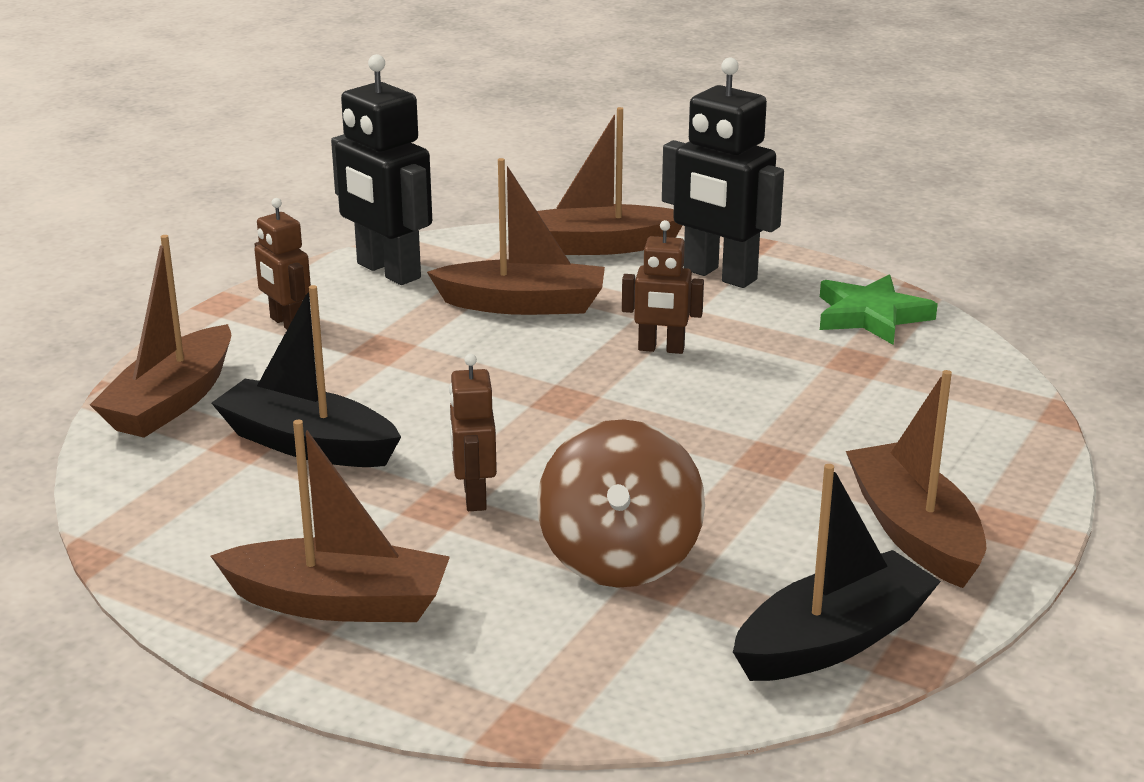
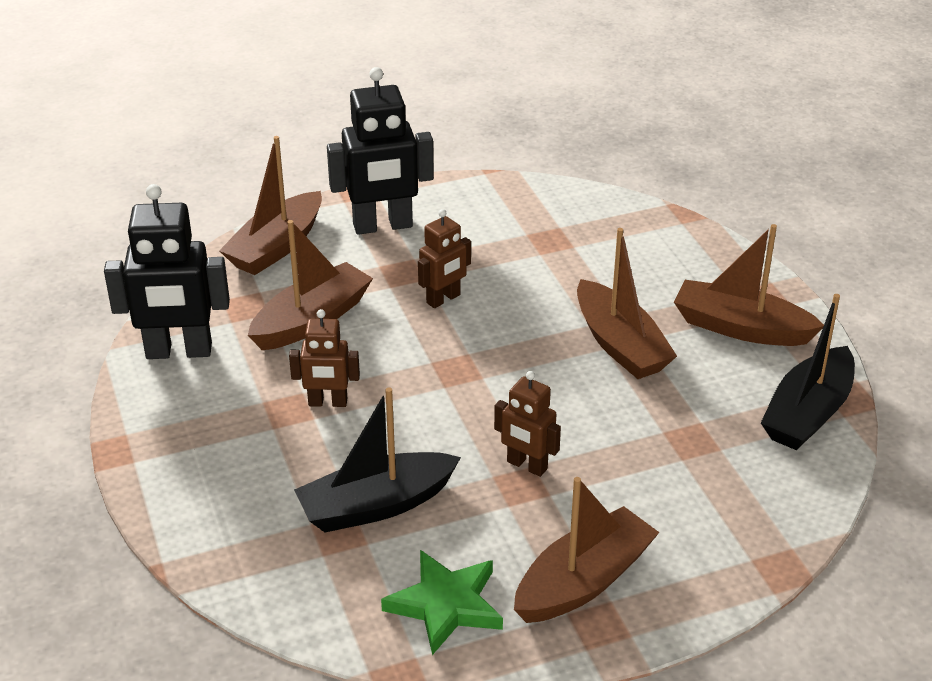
camera: 50 degrees left, 10 degrees up
(172, 401) = (234, 543): brown boat -> brown boat (620, 345)
(287, 323) = (191, 435): brown robot -> brown robot (328, 402)
(620, 559) = (656, 444): brown spinning top -> none
(833, 640) = (808, 413): black boat -> black boat turned 150 degrees counterclockwise
(871, 316) = (506, 204): green star -> green star (446, 605)

